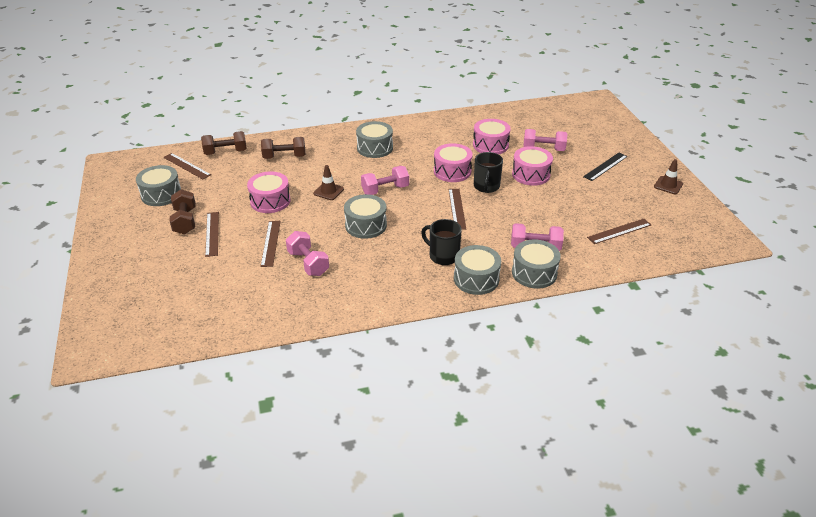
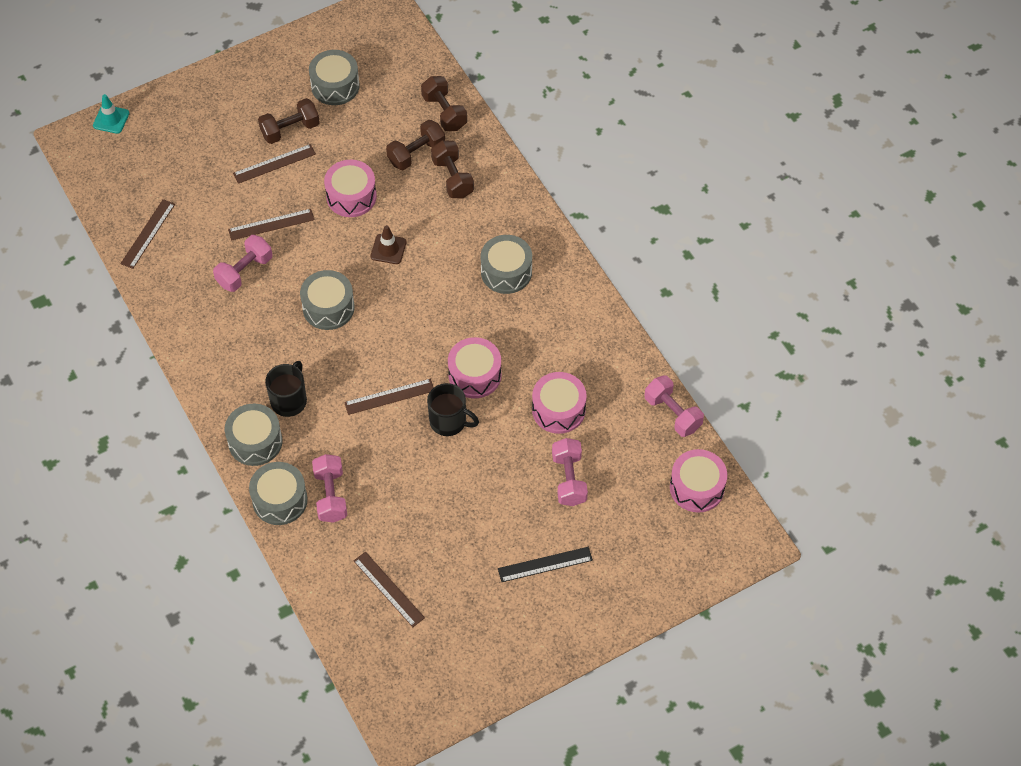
camera: 75 degrees right, 20 degrees up
(86, 324) = (111, 119): none -> turquoise traffic cone
(187, 166) = (401, 85): brown ruler -> brown ruler (148, 234)
(252, 168) = (416, 153): none -> brown dumbbell
(385, 190) = (409, 309): pink dumbbell -> pink dumbbell (672, 413)
(486, 186) = (449, 421): black mug -> black mug turned 150 degrees counterclockwise
(531, 174) = (495, 471): pink drum -> pink drum (697, 487)
(605, 166) = (545, 564): black ruler -> black ruler turned 45 degrees counterclockwise
(668, 185) = (518, 649): brown traffic cone -> none

